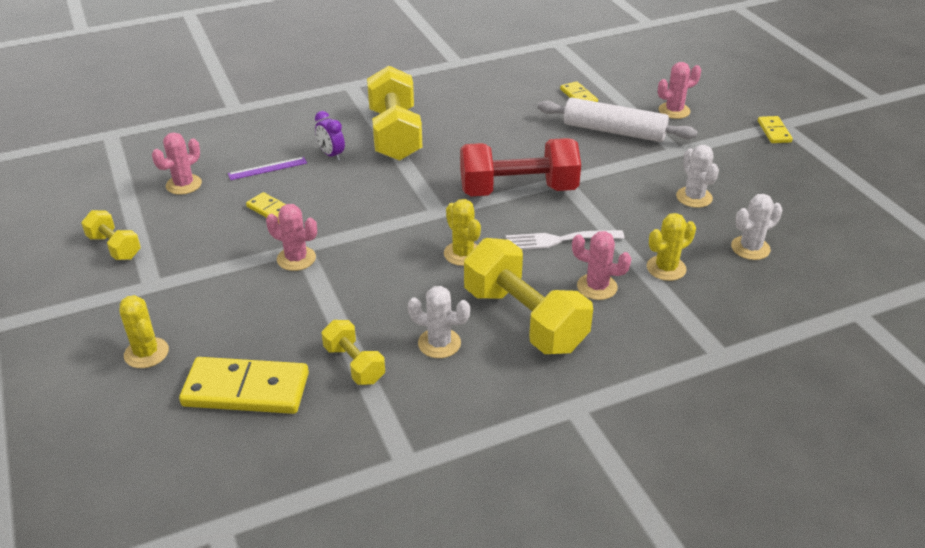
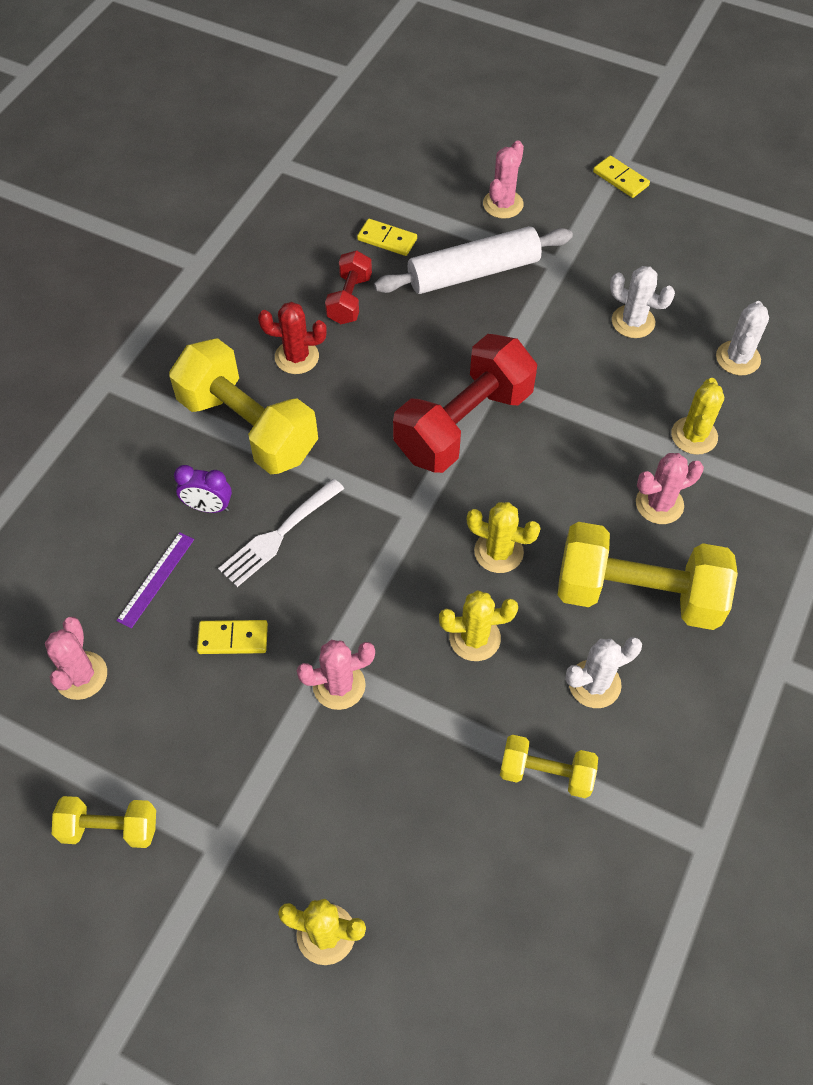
camera: 40 degrees left, 20 degrees up
(246, 389) = (479, 890): yellow domino -> none
(396, 282) = (474, 638): none -> yellow cactus
(460, 120) = (297, 357): none -> red cactus
(522, 110) = (349, 299): none -> red dumbbell
(558, 240) = (568, 467): white fork -> white fork (278, 535)

